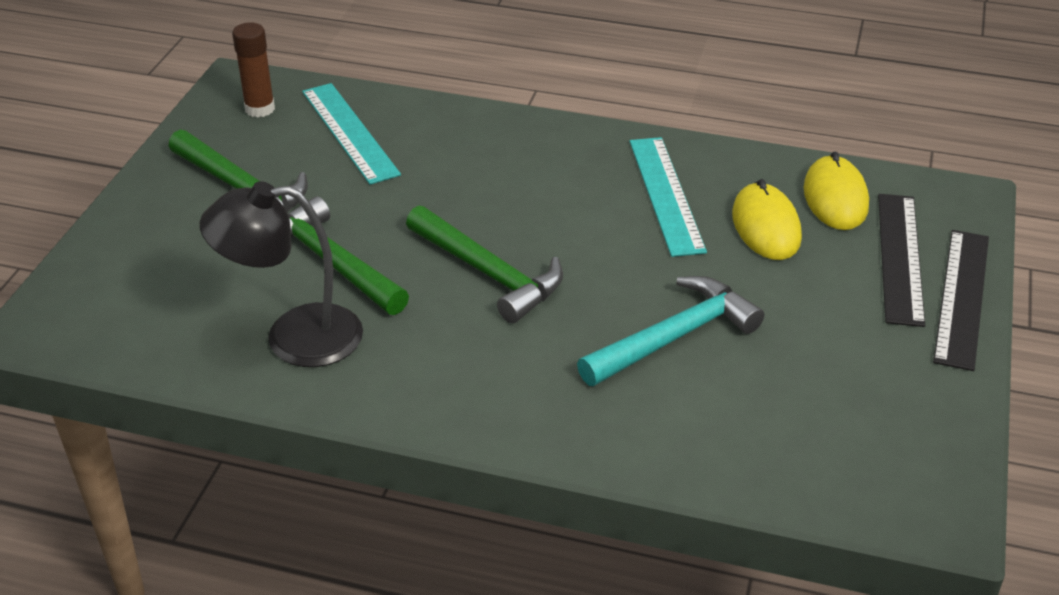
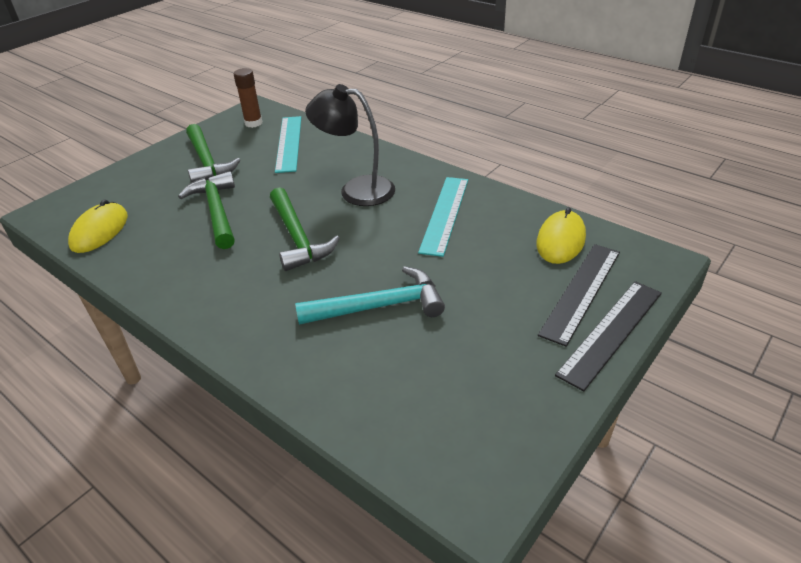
camera: 25 degrees right, 0 degrees up
(294, 337) = (159, 248): black lamp -> black lamp (356, 190)
(766, 226) = (497, 248): yellow mouse -> yellow mouse (99, 231)

